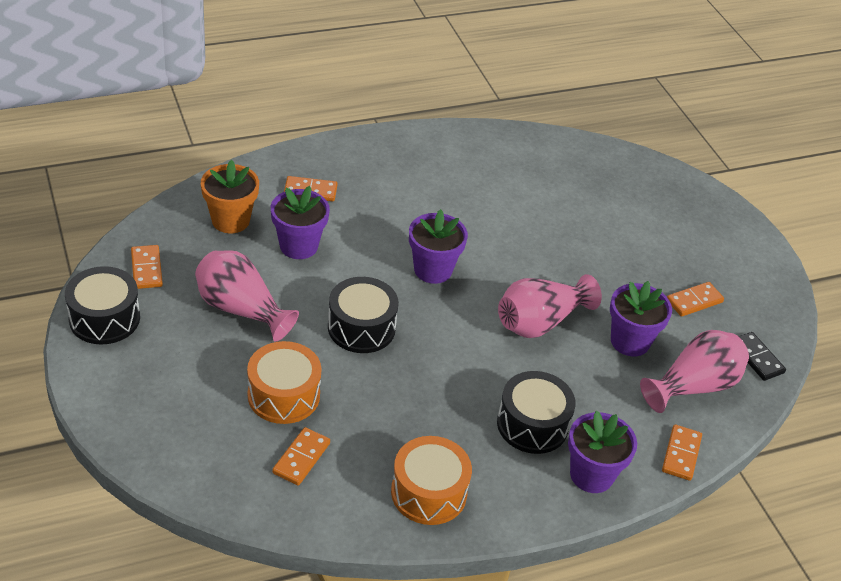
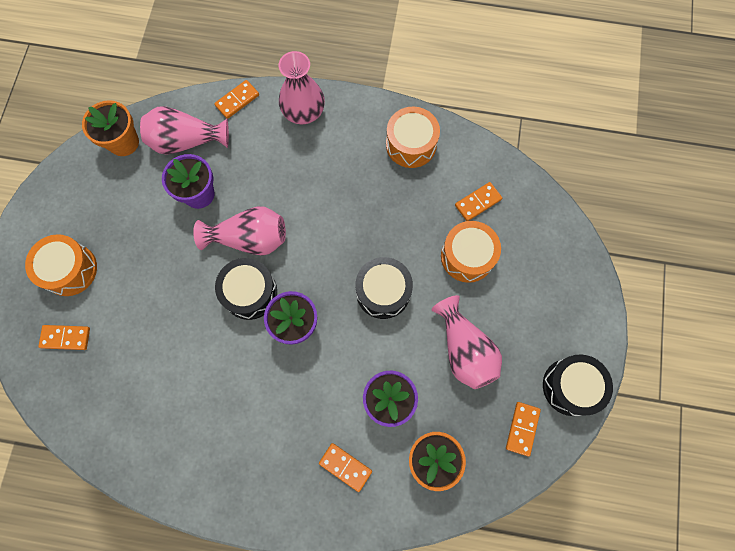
camera: 145 degrees left, 30 degrees up
(532, 424) = (315, 161): black drum -> black drum (250, 292)
(591, 475) = (303, 112): purple flower pot -> pink vase
(686, 236) = (70, 270): none -> orange drum
(694, 301) = (122, 206): orange domino -> orange domino (66, 337)
(756, 358) = (123, 142): black domino -> orange flower pot

